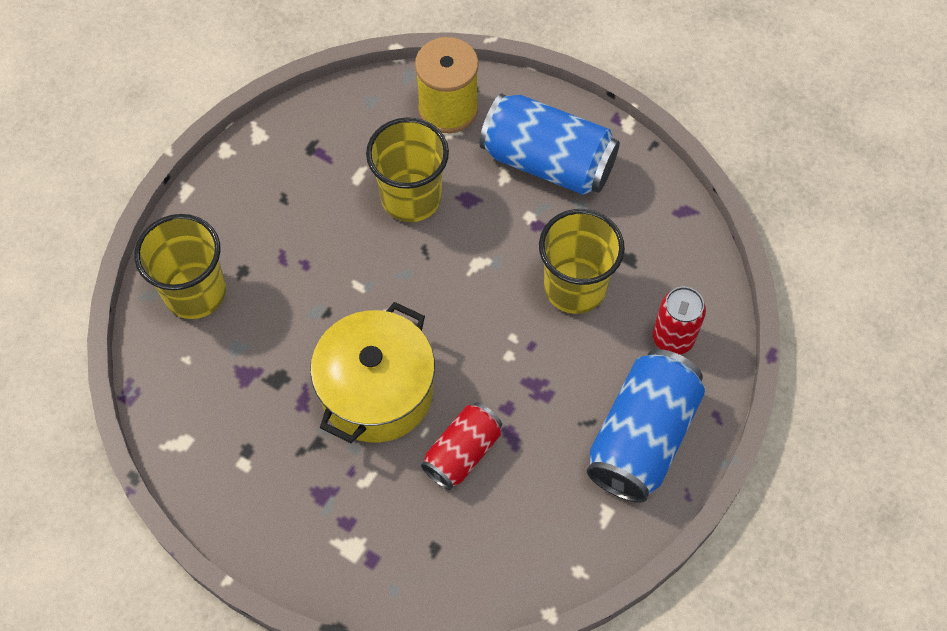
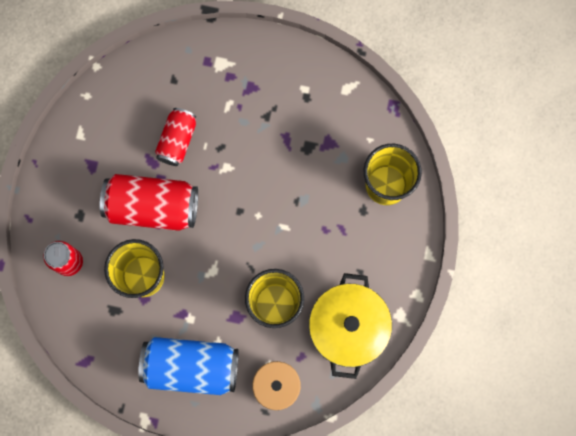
camera: 160 degrees right, 15 degrees up
(377, 391) = (243, 160): yellow pot -> yellow pot (347, 328)
(531, 371) = (153, 207): none -> red can
(641, 437) = (72, 188): blue can -> none

